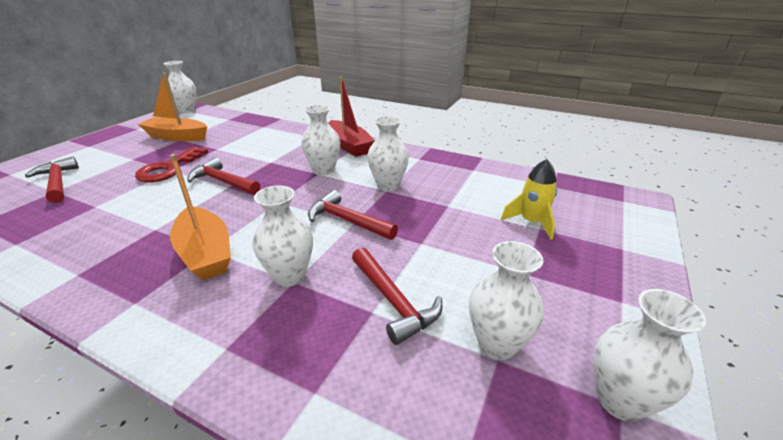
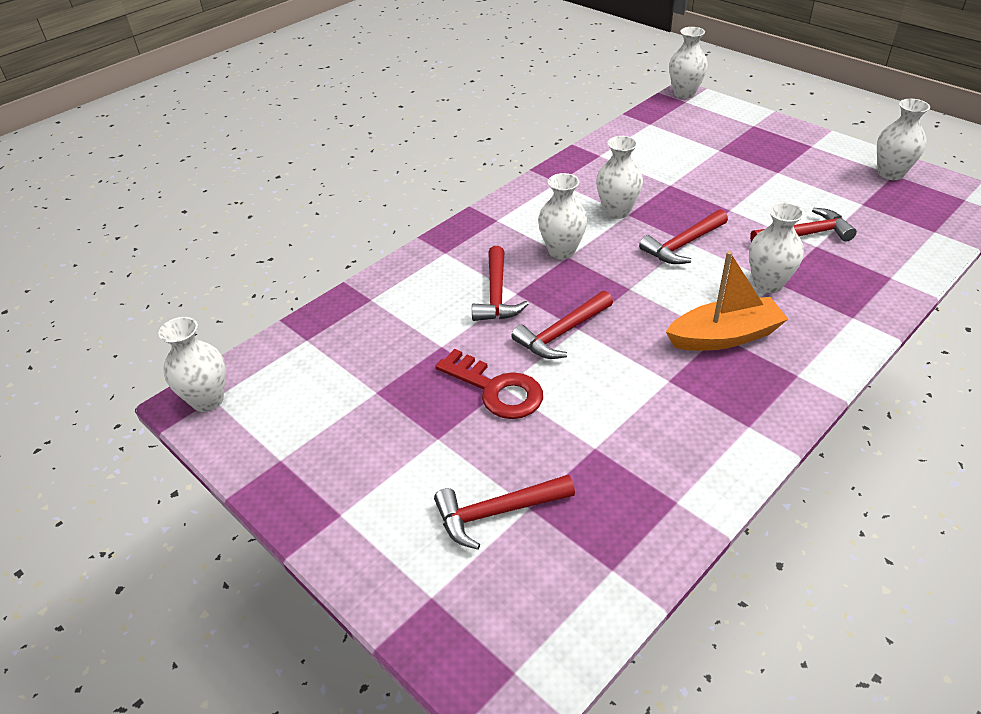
camera: 70 degrees left, 10 degrees up
(177, 137) = (360, 396): orange boat -> none
(268, 156) = (497, 294): none -> red hammer
(349, 146) = (494, 226): red boat -> none
(497, 344) = (849, 201): white vase -> white vase (684, 93)
(531, 222) = (709, 151): yellow rocket -> none

